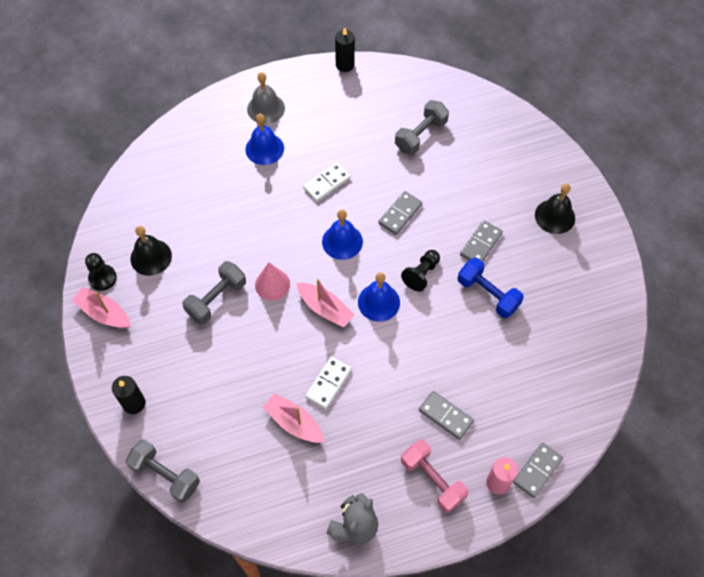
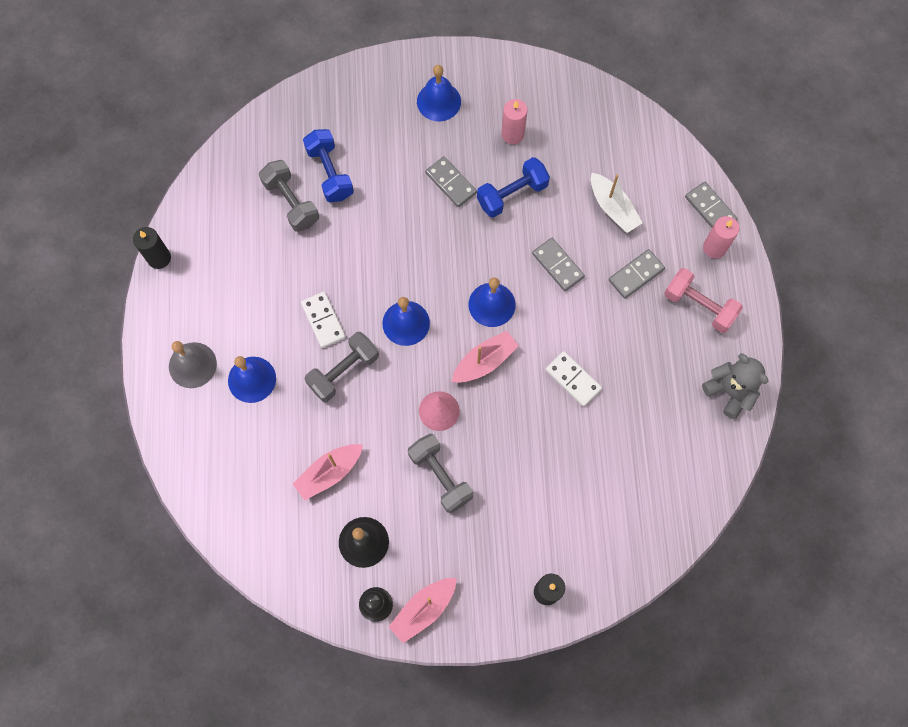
camera: 75 degrees left, 10 degrees up
(165, 475) = (637, 571): grey dumbbell -> grey dumbbell (343, 371)
(294, 423) = (609, 425): pink boat -> pink boat (329, 473)
(400, 214) = (389, 253): grey domino -> grey domino (558, 265)
(421, 274) = (470, 252): black pawn -> none
(432, 480) = (699, 306): pink dumbbell -> pink dumbbell turned 60 degrees clockwise
(456, 155) = (330, 173): none -> blue dumbbell
(505, 381) = (613, 208): none -> white boat
(547, 281) = (512, 134): none -> pink candle
(555, 216) = (438, 101): black bell -> blue bell

